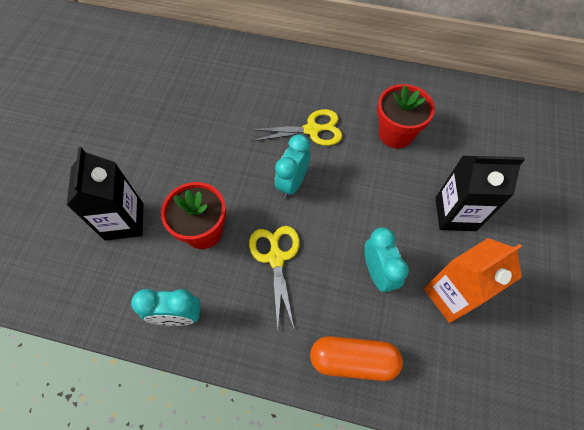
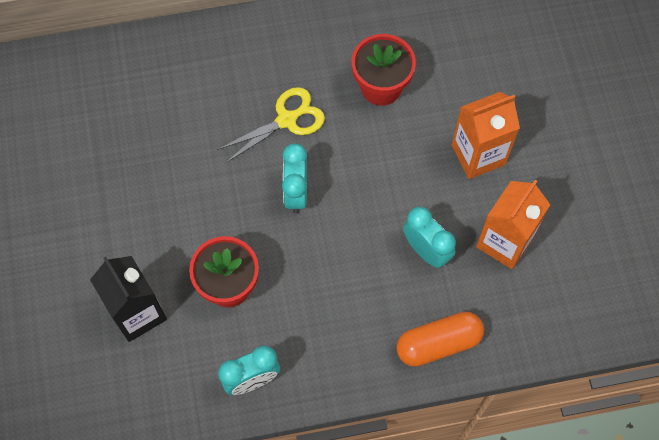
camera: 25 degrees left, 5 degrees up
(276, 257) = (318, 280): yellow scissors -> none
(455, 214) = (478, 155): black carton -> orange carton

